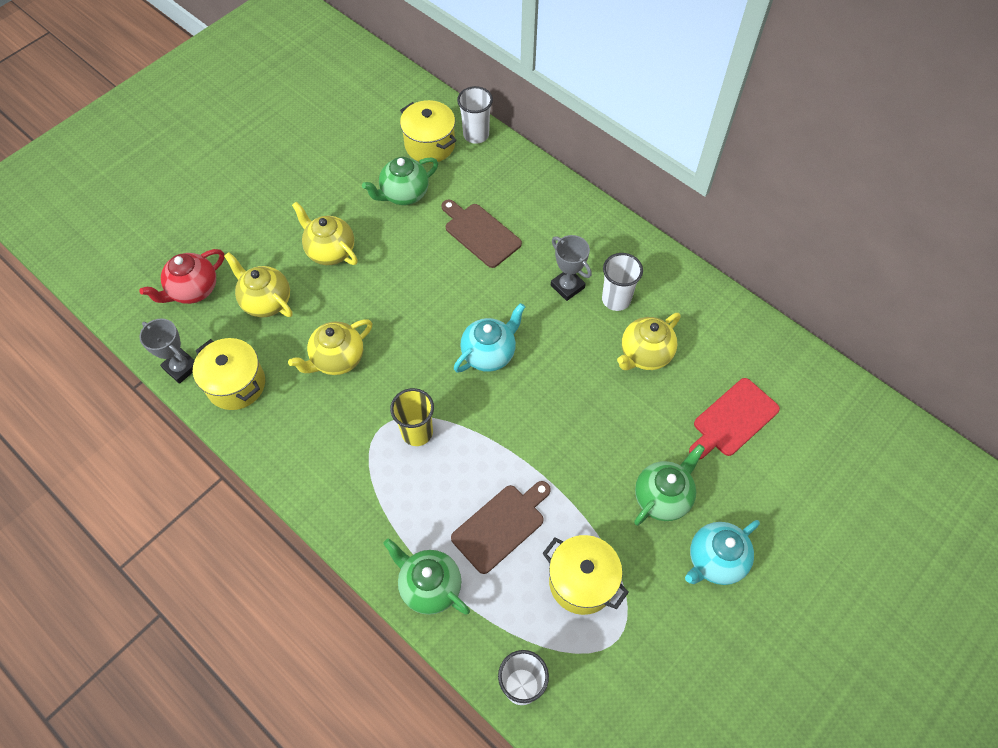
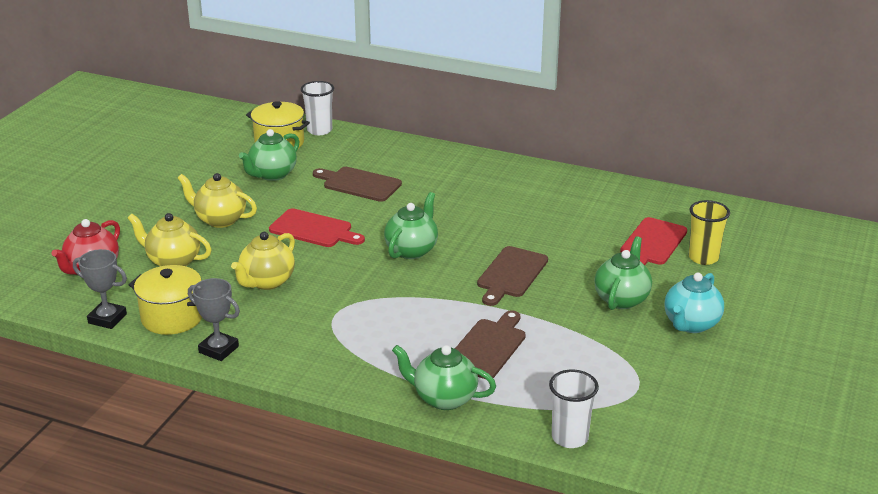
camera: 20 degrees left, 30 degrees down
(410, 293) = (314, 229): none -> red cutting board
(417, 432) = (373, 309): yellow cup -> yellow cup (703, 258)
(489, 354) = (412, 250): turquoise teapot -> green teapot
(567, 286) = (458, 199): grey trophy -> grey trophy (218, 349)
(569, 422) = (511, 274): none -> brown cutting board
(581, 582) = (583, 363): yellow pot -> none
(616, 299) = (507, 198): white cup -> none
(644, 354) = (552, 223): yellow teapot -> none

